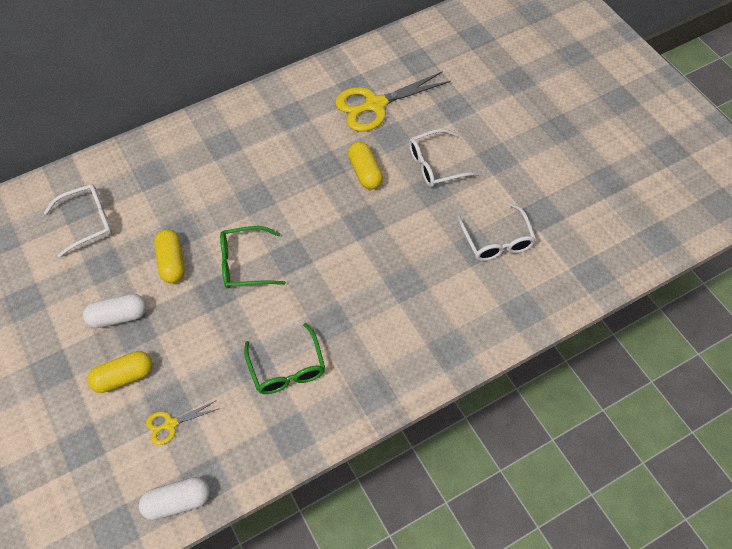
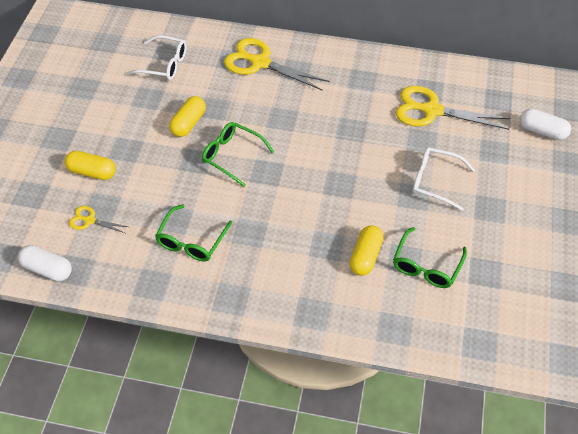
camera: 40 degrees right, 5 degrees down
(118, 316) = (125, 134): white capsule -> white capsule (542, 131)
(182, 159) = (260, 63): none -> yellow scissors
(365, 172) = (376, 152): yellow capsule -> yellow capsule (365, 256)
(497, 241) = (426, 266): white glasses -> green glasses

